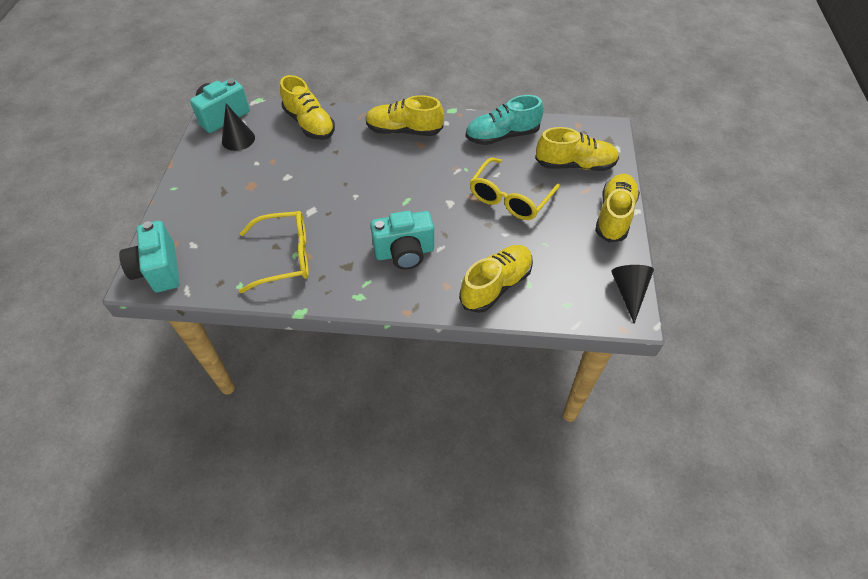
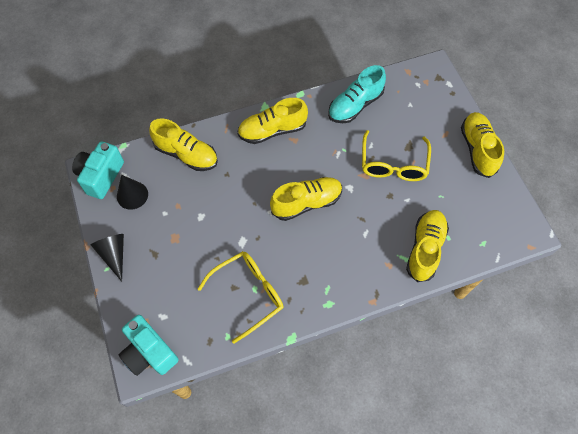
camera: 25 degrees left, 10 degrees up
(404, 252) = (341, 249): turquoise camera -> none
(575, 165) = (425, 112): yellow shoe -> yellow shoe (306, 203)
(629, 292) = (520, 214): black cone -> black cone (114, 254)

